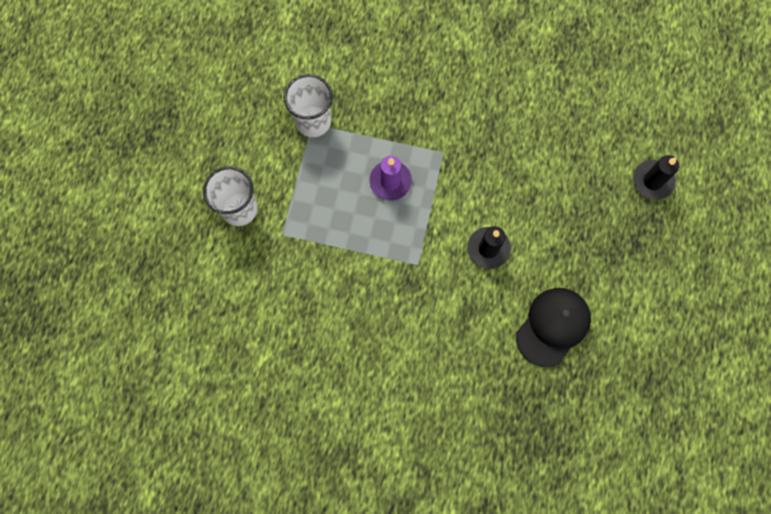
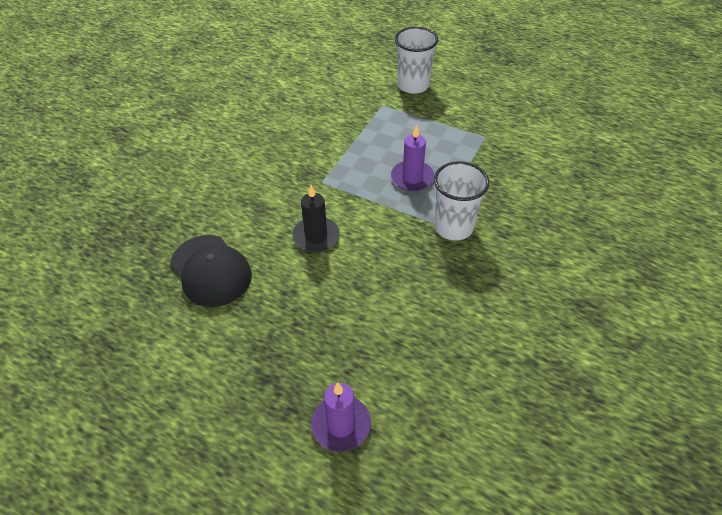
camera: 105 degrees right, 25 degrees down
(313, 121) = (487, 137): white cup -> white cup (453, 227)
(652, 181) = (341, 425): black candle -> purple candle

